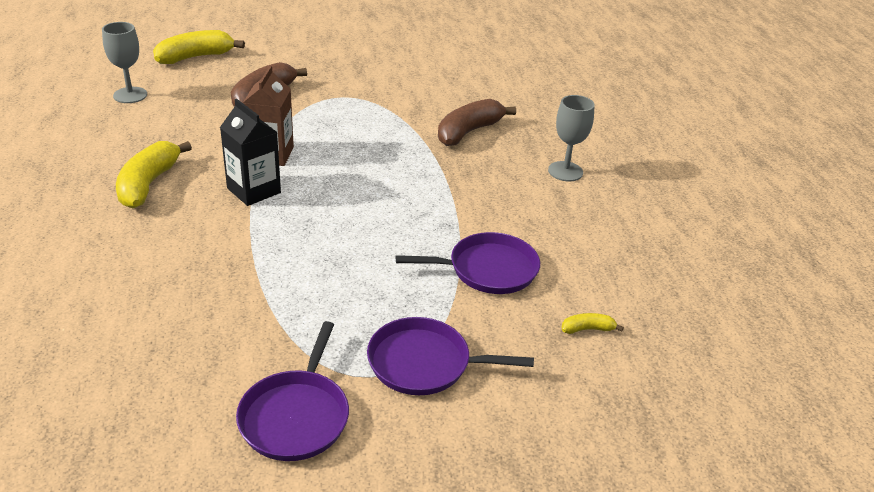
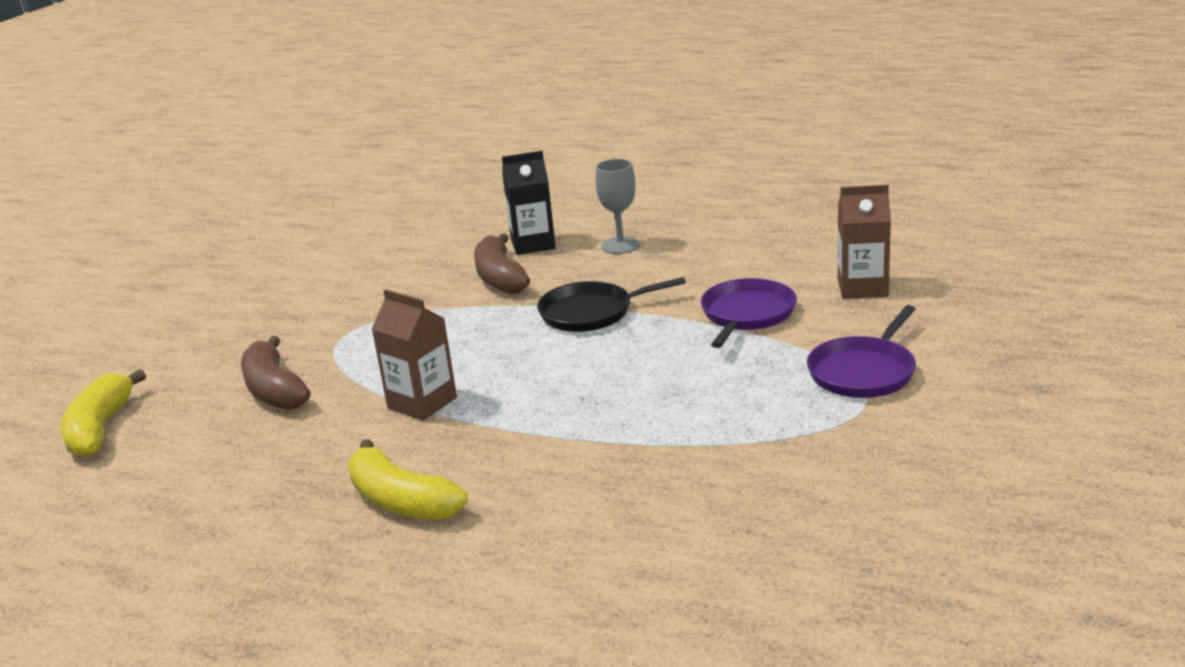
camera: 55 degrees left, 10 degrees down
(130, 95) = (144, 495): grey goblet -> none
(254, 190) = (490, 425): black carton -> black carton (533, 244)
(296, 416) = (902, 452): purple pan -> none
(440, 188) = (591, 313): none -> black pan
(587, 329) = (862, 288): yellow banana -> brown carton

